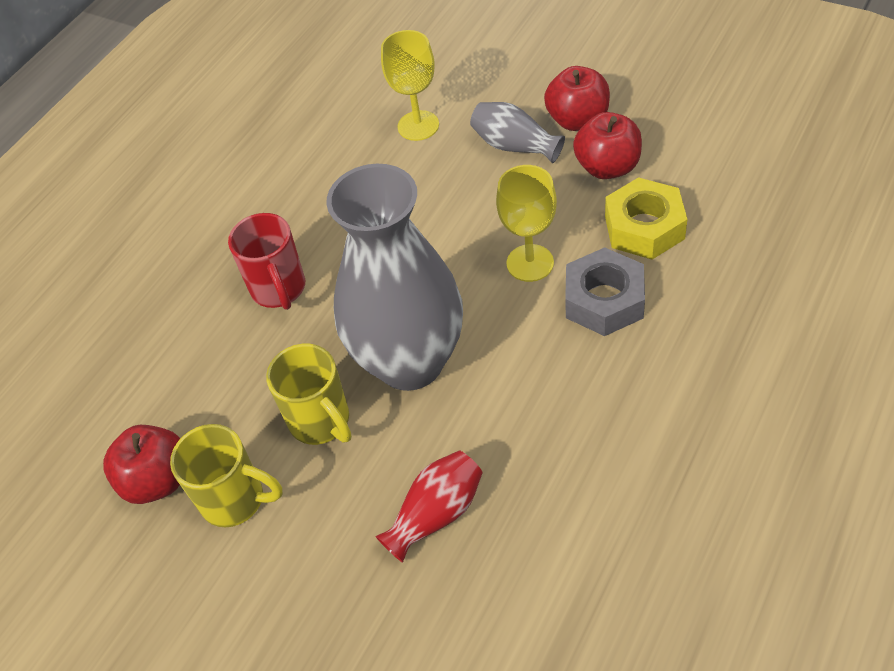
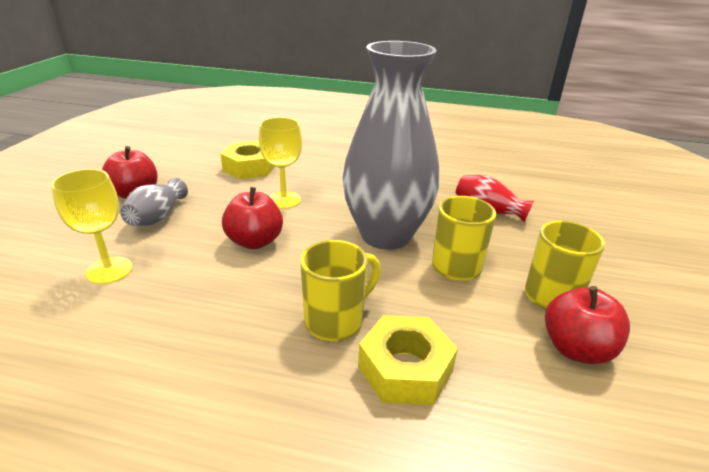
camera: 115 degrees left, 20 degrees down
(201, 330) = (405, 369): none -> yellow nut
(279, 290) = (336, 321): red mug -> yellow mug
(604, 300) = (311, 175): grey nut -> none
(607, 167) = (191, 181): red apple -> red apple (255, 241)

